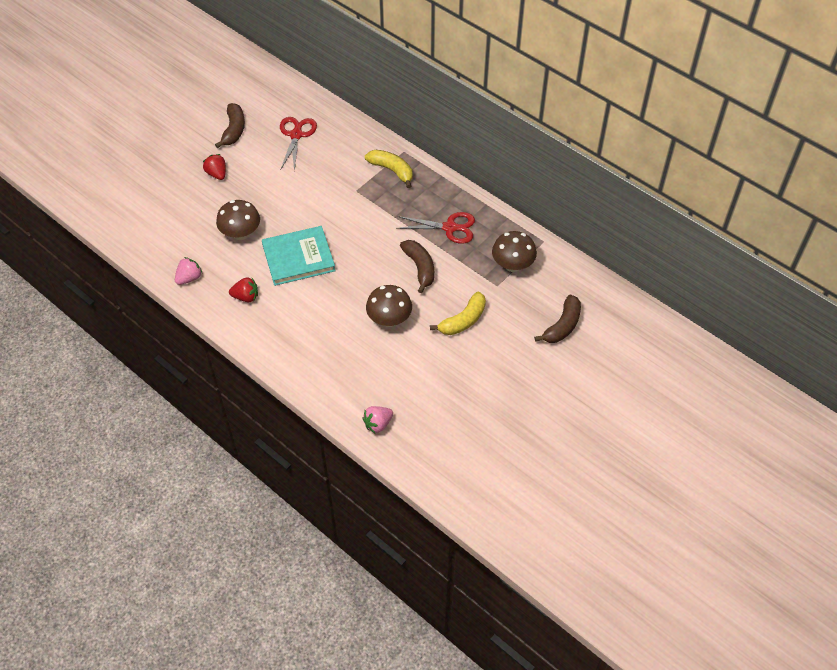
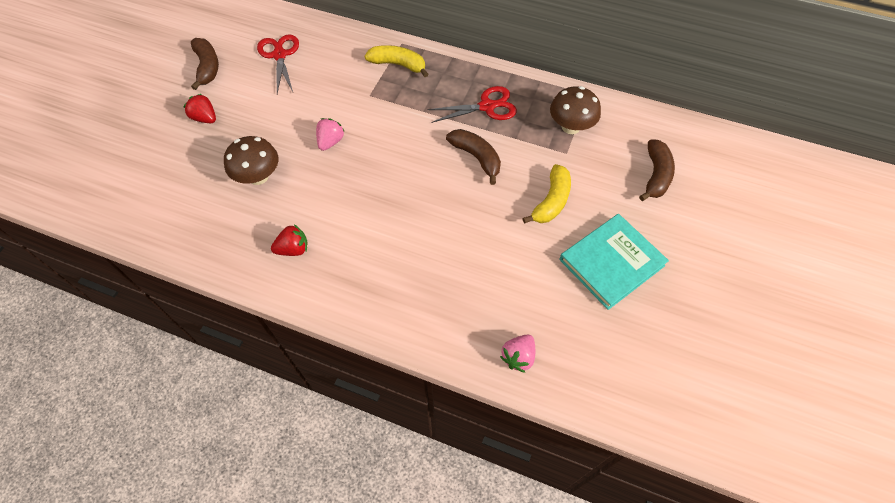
camera: 20 degrees left, 5 degrees up
(189, 278) = (215, 247): pink strawberry -> pink strawberry (330, 142)
(298, 258) = (337, 185): turquoise book -> turquoise book (611, 262)
(389, 319) = (471, 225): brown mushroom -> none

